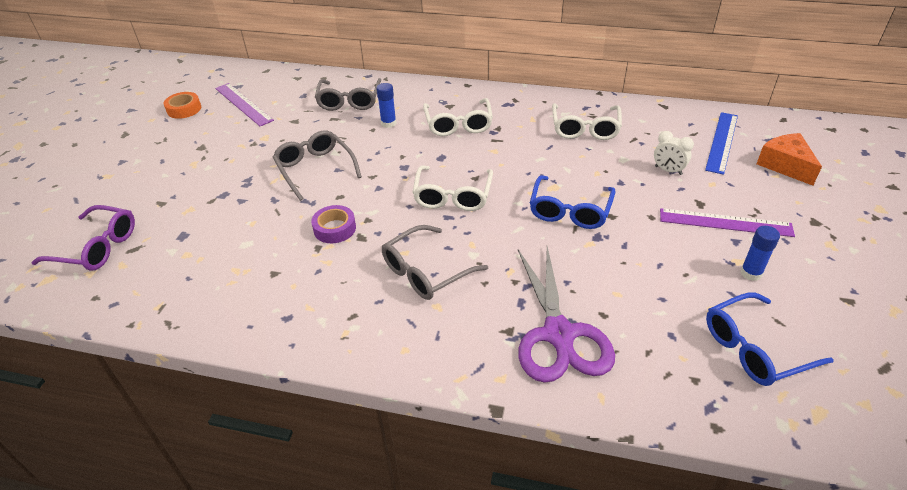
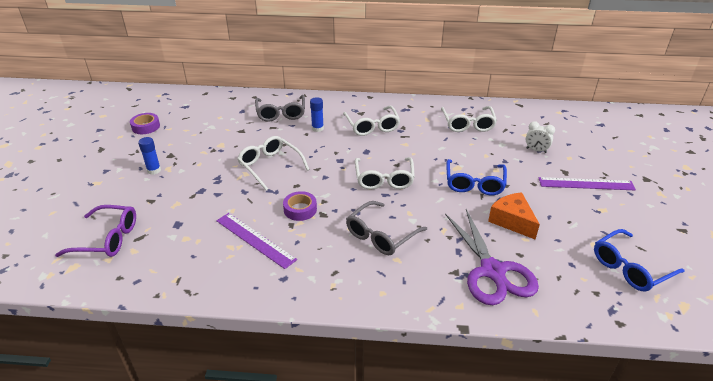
camera: 10 degrees left, 5 degrees down
(184, 109) = (146, 127): orange tape -> purple tape
(243, 104) = (195, 120): purple ruler -> purple ruler (255, 239)
(315, 169) = (270, 166): grey glasses -> white glasses
(722, 142) = (568, 128): blue ruler -> none
(751, 273) = (613, 217): blue glue stick -> blue glue stick (154, 170)
(785, 165) = (615, 142): orange cheese -> orange cheese (512, 221)

